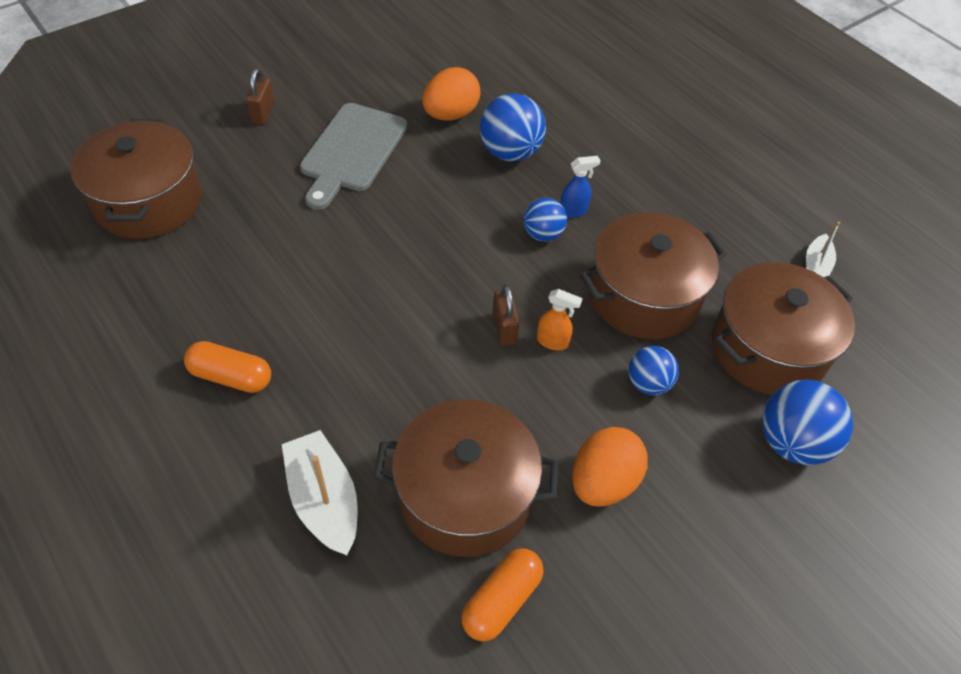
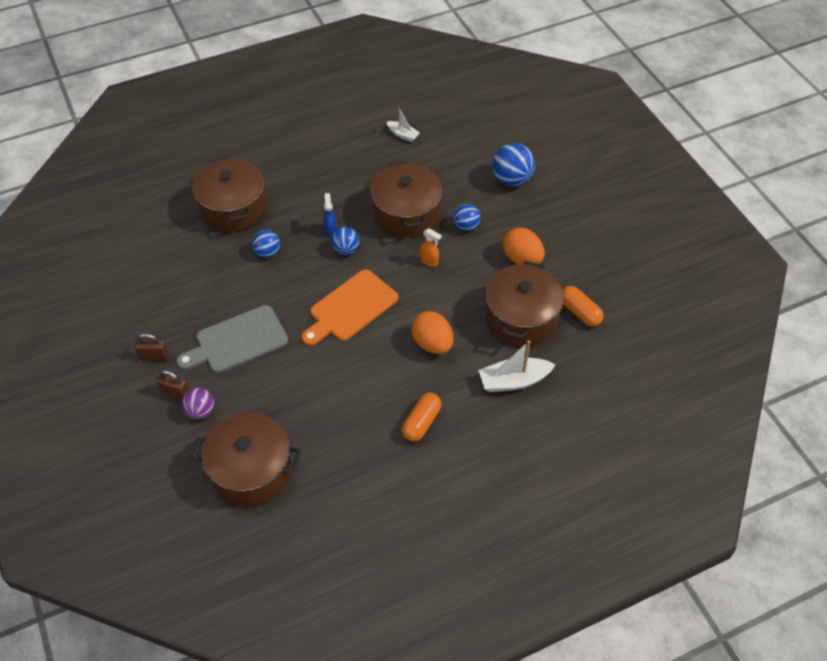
camera: 75 degrees left, 0 degrees up
(237, 139) = (200, 411): none -> purple ball
(352, 151) = (237, 341): grey cutting board -> grey cutting board turned 120 degrees clockwise
(433, 257) = (350, 308): none -> orange cutting board
(450, 114) = (218, 278): orange egg -> orange egg (432, 343)
(504, 328) = (415, 282): brown padlock -> brown padlock (154, 356)
(510, 152) = (267, 252): blue ball -> blue ball, size x0.62
(553, 342) = (429, 261): orange spray bottle -> orange spray bottle turned 90 degrees clockwise
(768, 348) = (454, 171): brown pot -> brown pot (233, 208)

